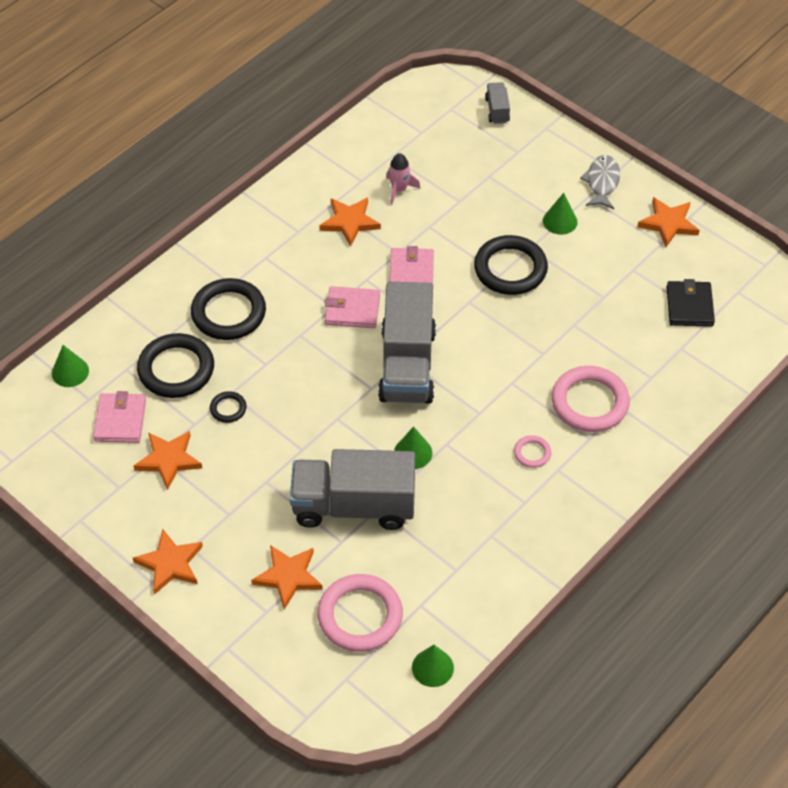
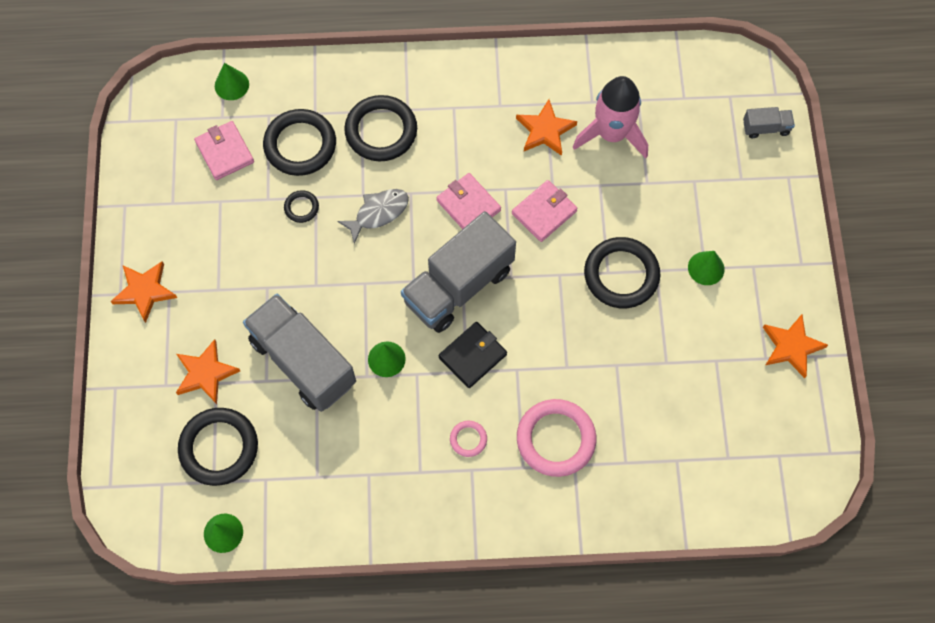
camera: 45 degrees right, 15 degrees up
(120, 420) = (225, 152): pink wallet -> pink wallet turned 75 degrees counterclockwise
(168, 460) = (223, 212): orange star -> none
(360, 616) = (219, 448): pink ring -> black ring
(399, 190) = (612, 134): pink rocket -> pink rocket, size x1.96
(497, 110) = (766, 128): grey truck -> grey truck turned 45 degrees clockwise
(602, 182) = (779, 263): grey fish -> grey fish (378, 213)
(689, 306) = (725, 432): black wallet -> black wallet (472, 356)

